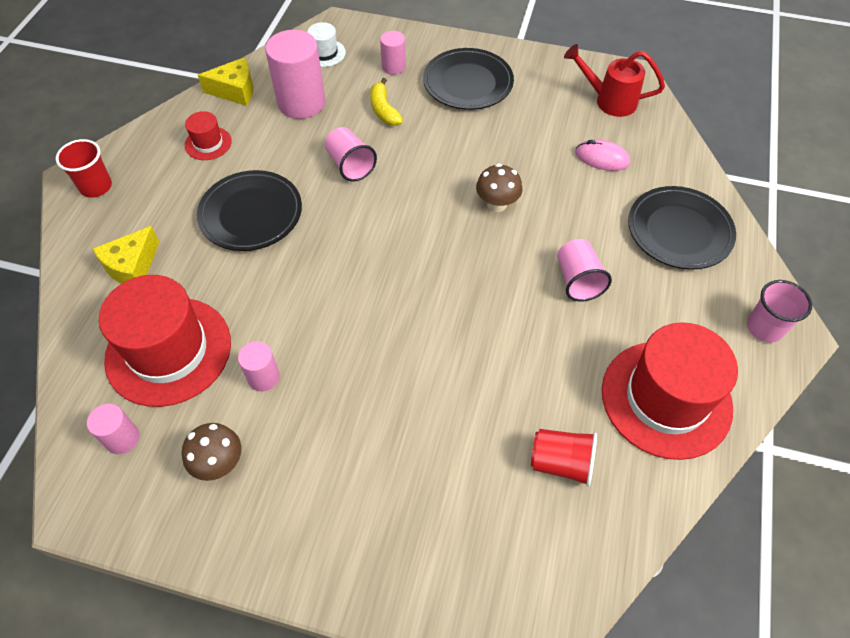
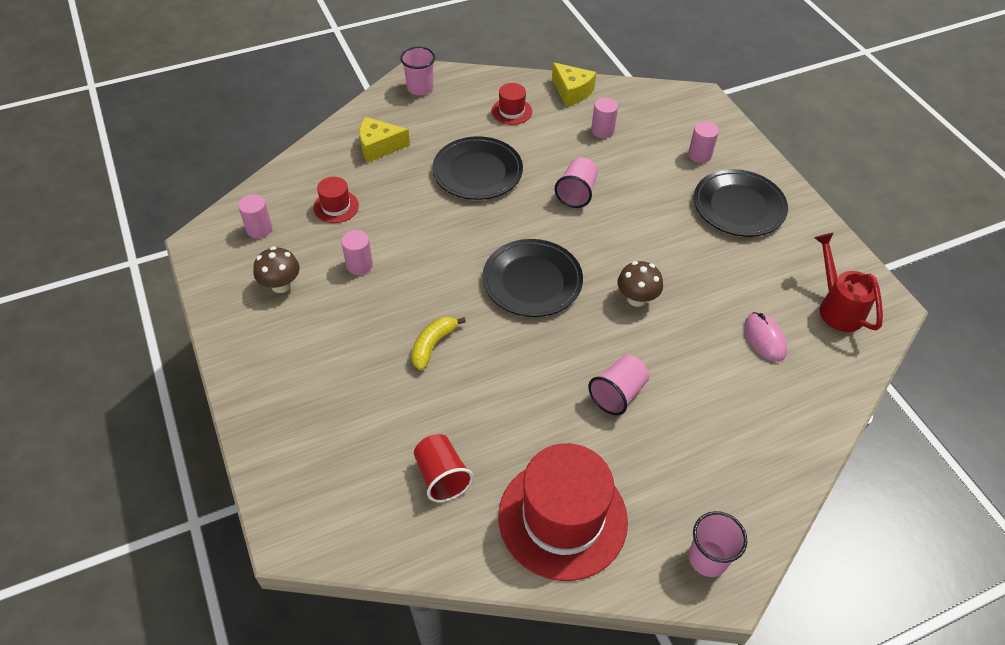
camera: 50 degrees right, 5 degrees down
(96, 187) = (420, 88): red cup -> pink cup
(168, 351) = (336, 207): red hat -> red hat, size x0.45
(301, 102) = (602, 130): pink cylinder -> pink cylinder, size x0.52
(324, 53) = (664, 110): white hat -> none
(384, 110) = (650, 177): yellow banana -> yellow banana (433, 345)
(679, 231) = (746, 437): black plate -> black plate (532, 281)

